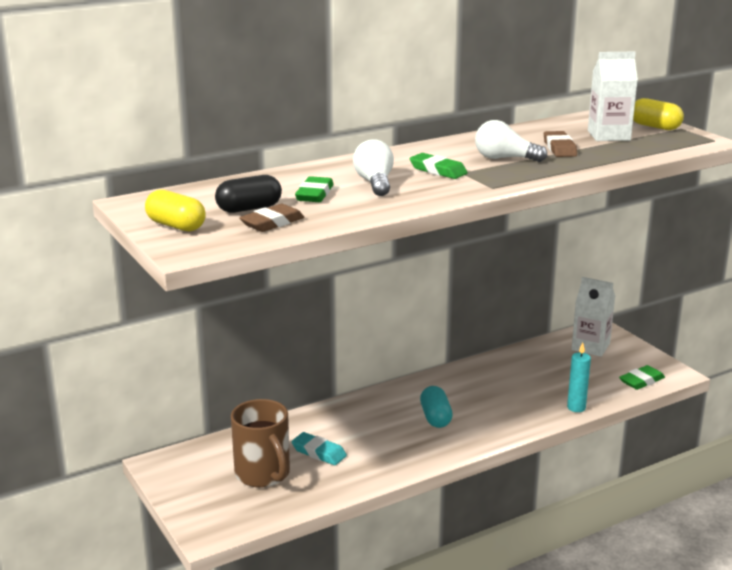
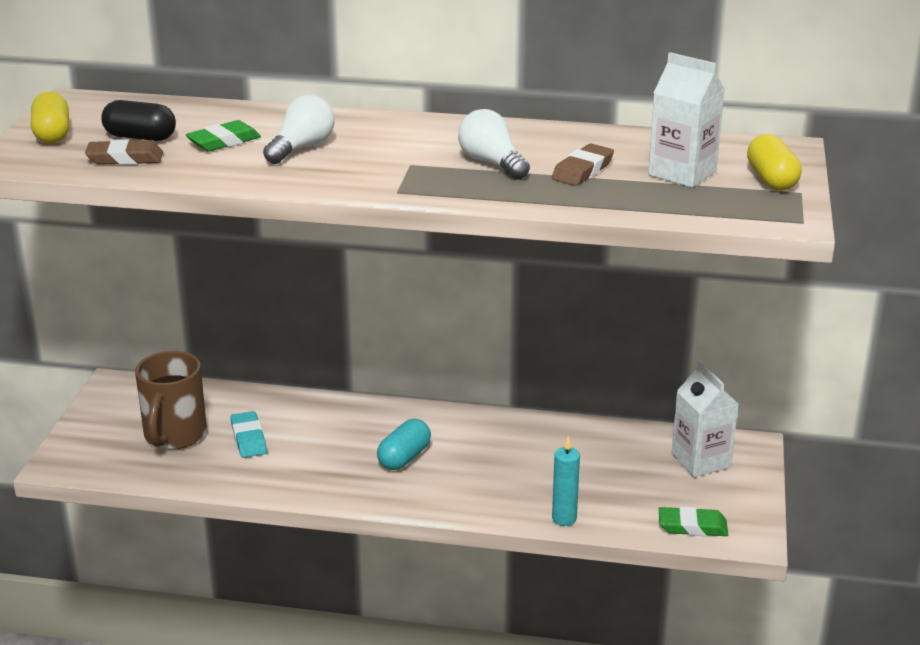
camera: 40 degrees right, 5 degrees up
(438, 170) = (392, 154): green eraser -> none

